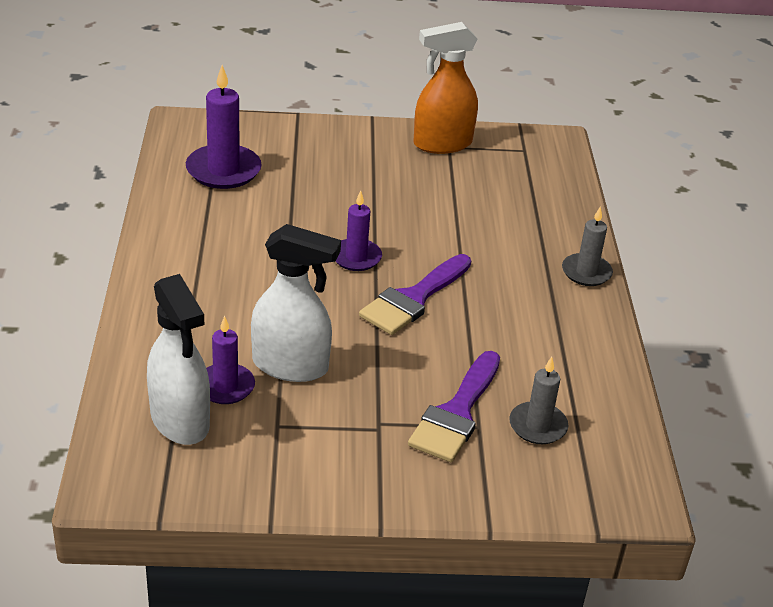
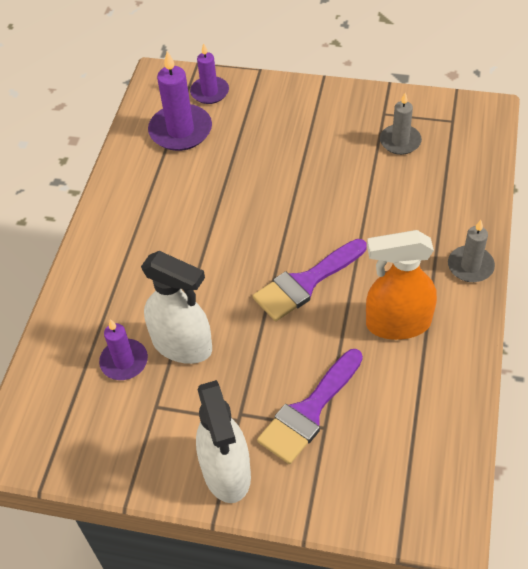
camera: 20 degrees right, 15 degrees up
(180, 420) = (80, 392): white spray bottle -> white spray bottle (226, 472)
(356, 257) = (268, 233): purple candle -> purple candle (209, 92)
(442, 144) = (378, 110): orange spray bottle -> orange spray bottle (397, 323)
(538, 426) = (377, 433): grey candle -> grey candle (400, 141)

